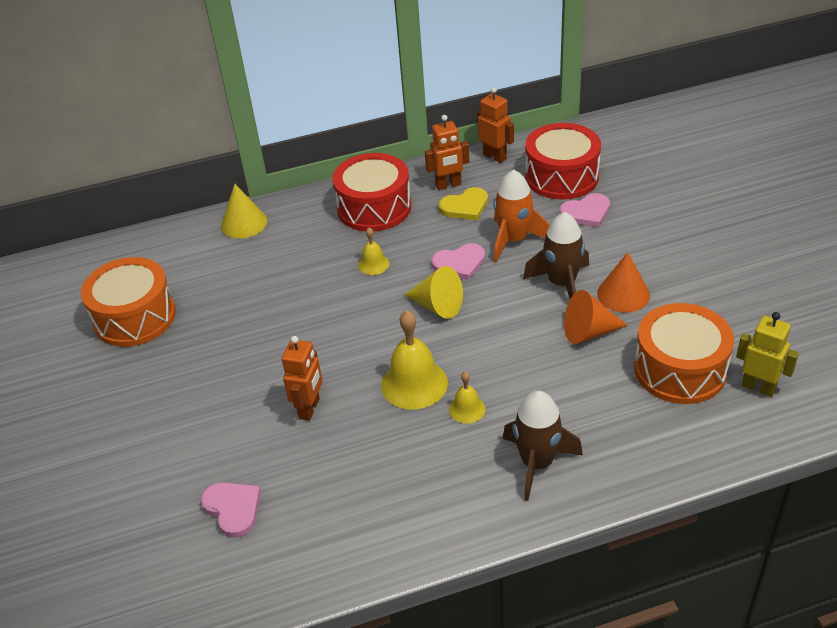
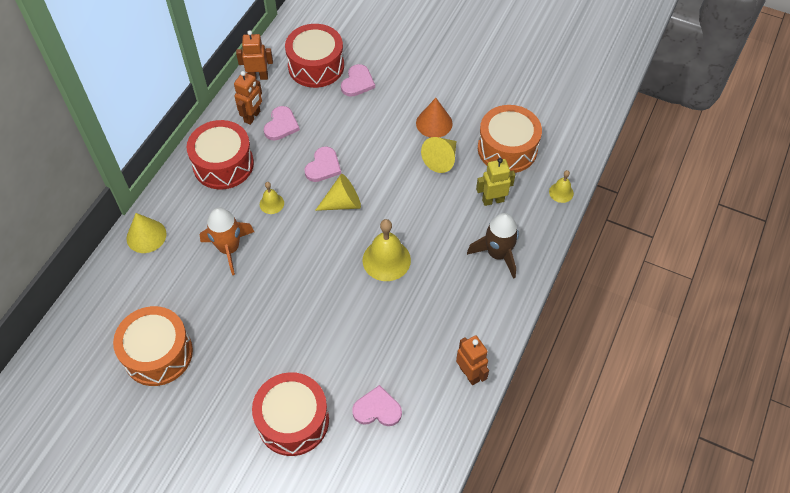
camera: 50 degrees left, 15 degrees up
(155, 455) = (293, 421): none -> red drum
(310, 408) = (347, 320): orange robot -> orange robot (469, 374)
(465, 206) = (281, 125): yellow heart -> pink heart
(467, 409) = (431, 252): yellow bell -> yellow bell (561, 192)
(513, 240) = (337, 129): orange rocket -> orange rocket (229, 249)
(561, 284) = (395, 139): brown rocket -> none
(589, 332) = (441, 159): orange cone -> yellow cone
(758, 387) = (551, 132): yellow robot -> yellow robot (493, 200)

